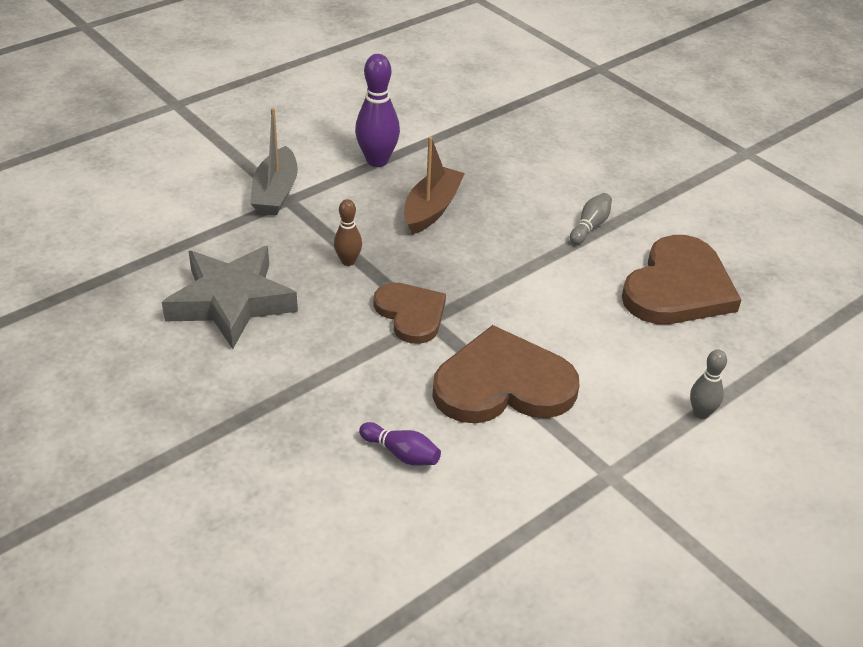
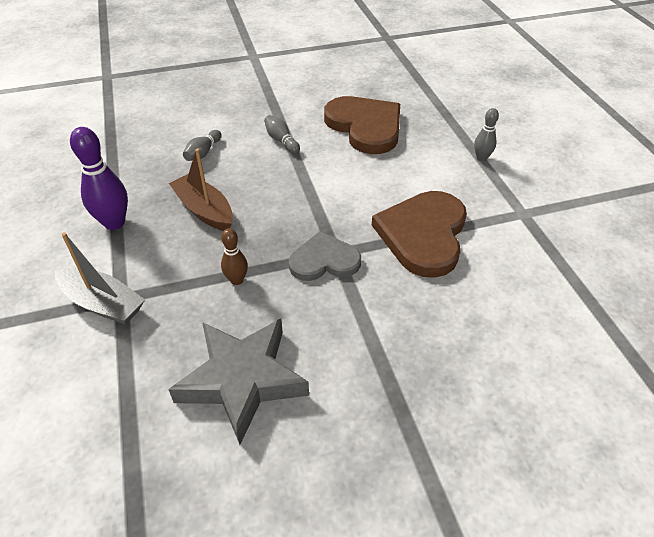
camera: 65 degrees left, 5 degrees up
(401, 453) = (476, 312): purple bowling pin -> none
(411, 314) = (324, 260): brown heart -> grey heart
(521, 178) = (203, 153): none -> grey bowling pin

